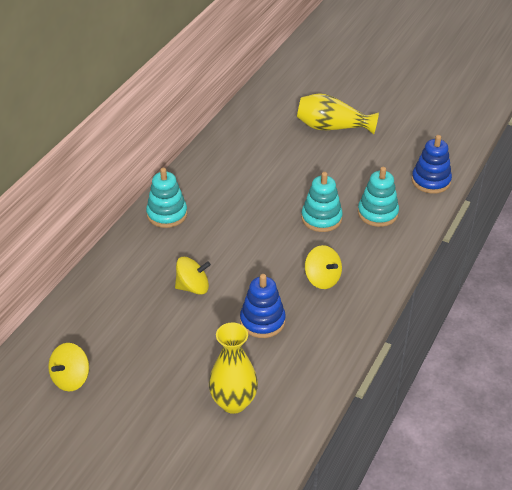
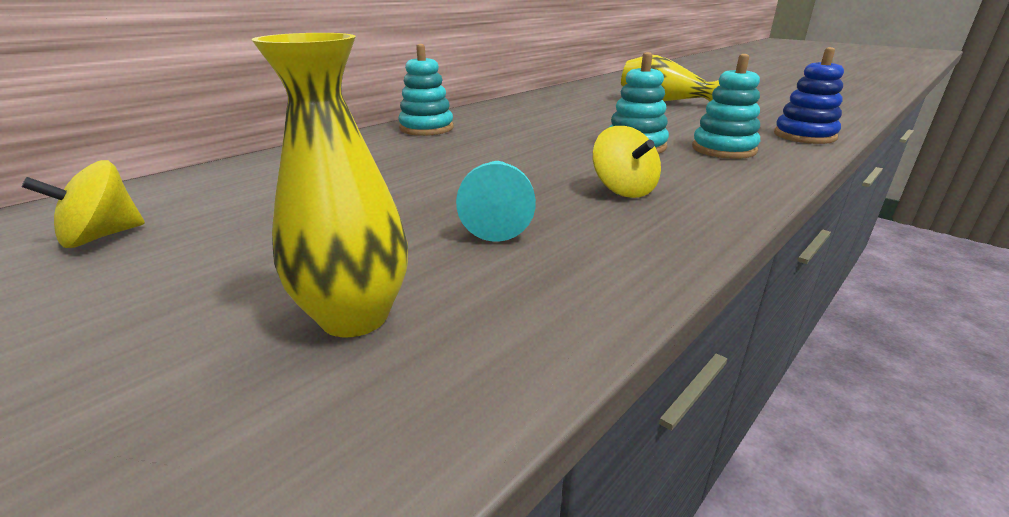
camera: 15 degrees right, 15 degrees down
(193, 287) = (408, 176): yellow spinning top -> none
(262, 321) = (496, 217): blue stacking toy -> turquoise pawn

